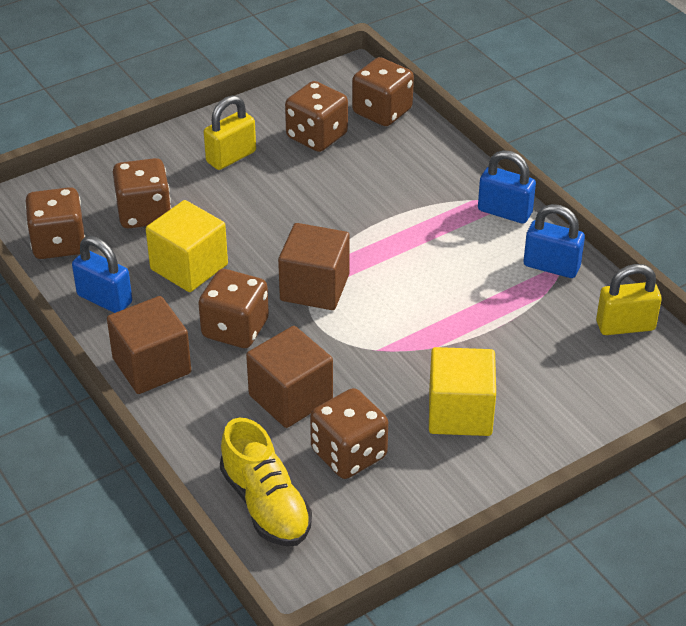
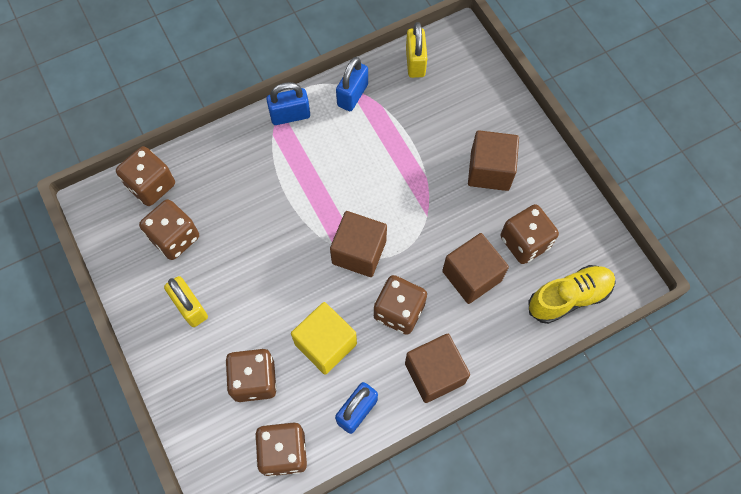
camera: 85 degrees left, 25 degrees up
(460, 413) = (489, 170): yellow cube -> brown cube
(504, 212) = (290, 115): blue padlock -> blue padlock turned 45 degrees clockwise

